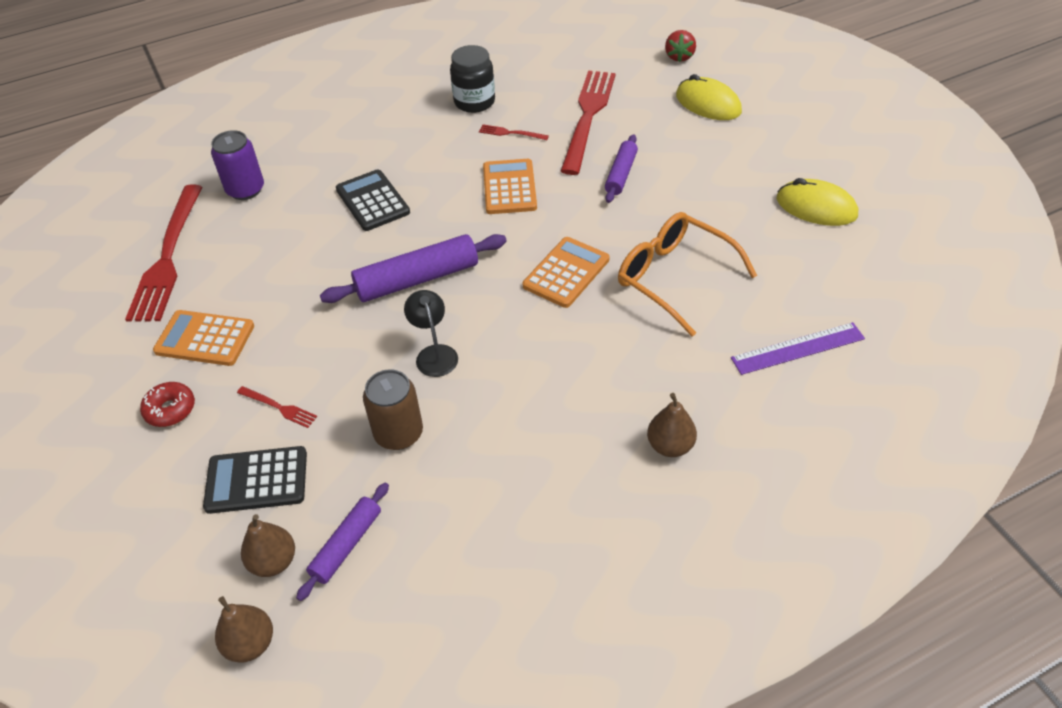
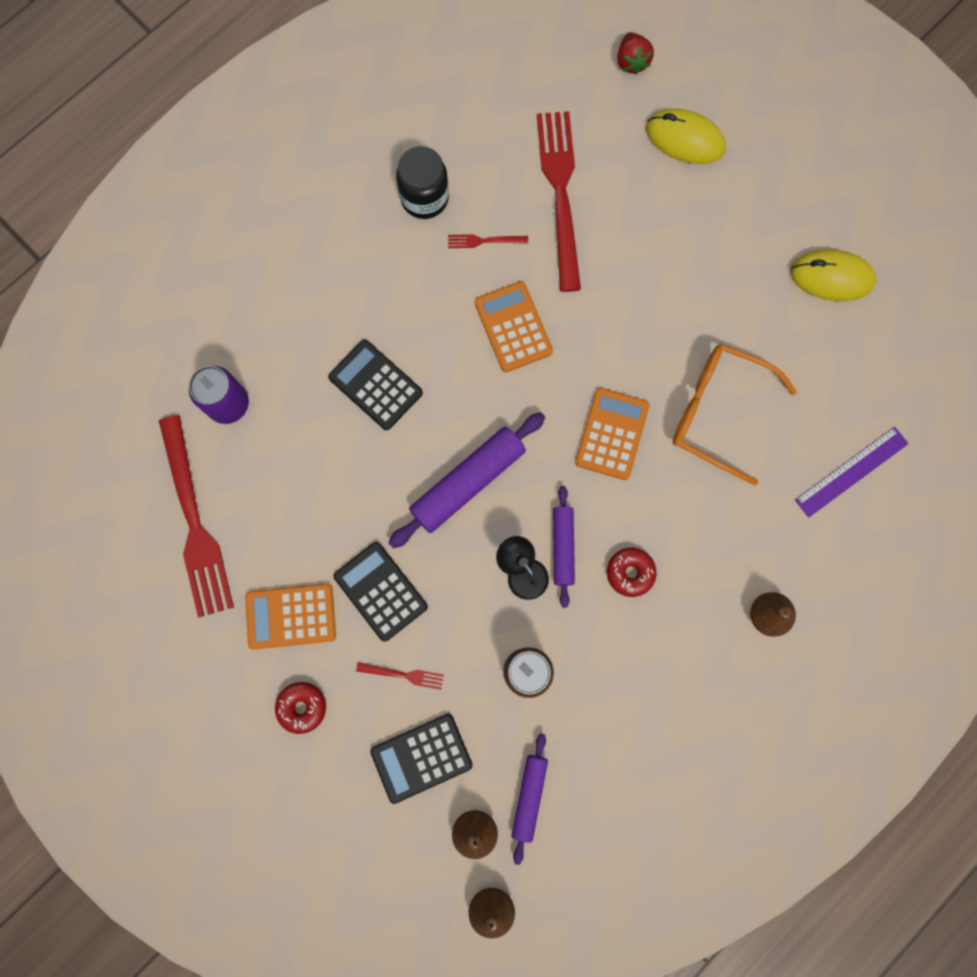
camera: 20 degrees left, 30 degrees up
(295, 339) = (380, 591): none -> black calculator
(539, 378) = (630, 573): none -> red donut
(621, 174) = (623, 277): purple rolling pin -> purple rolling pin (562, 547)

